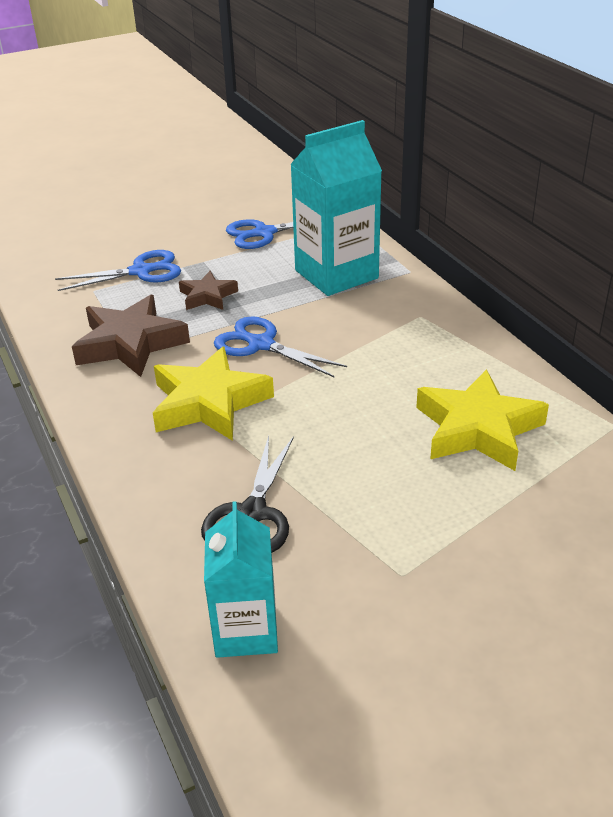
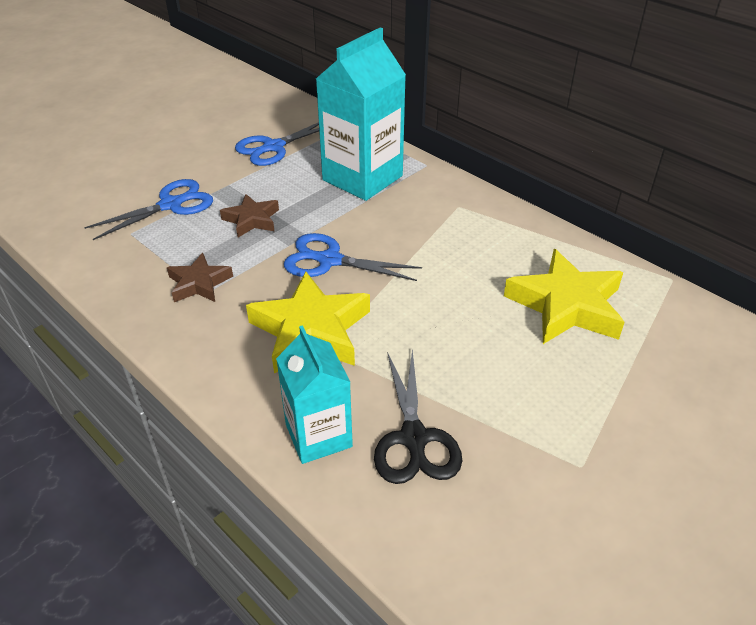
camera: 20 degrees left, 5 degrees up
(130, 344) = (199, 283): brown star -> brown star, size x0.56
(246, 630) = (474, 565): turquoise carton -> turquoise carton (318, 435)

